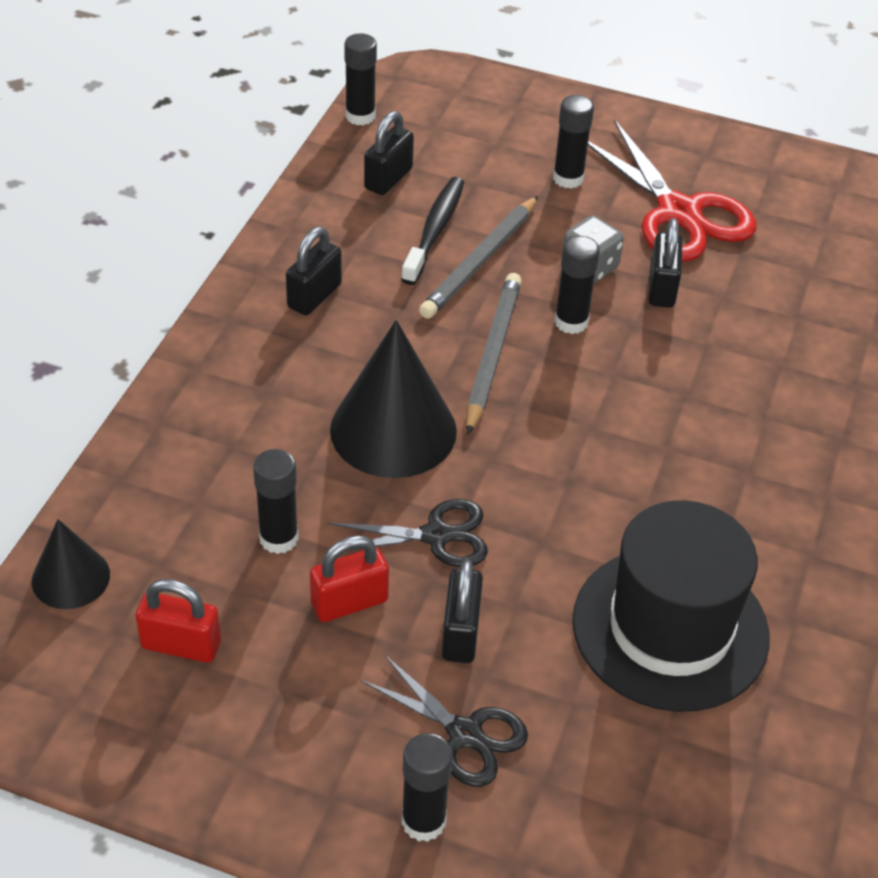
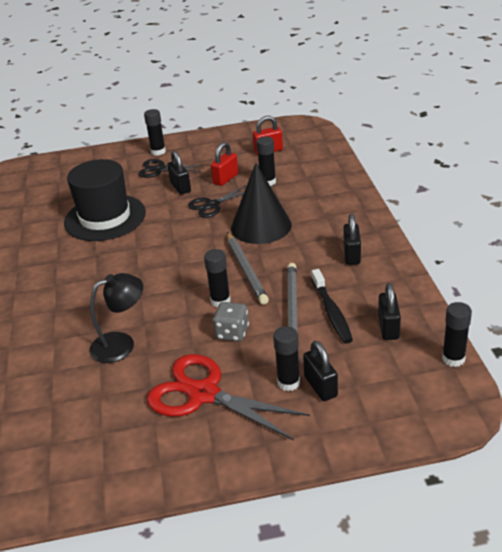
camera: 155 degrees right, 10 degrees down
(71, 577) = (322, 148): black cone -> none
(662, 288) = (185, 341): black padlock -> black padlock (320, 386)
(754, 327) = (121, 344): none -> black lamp

